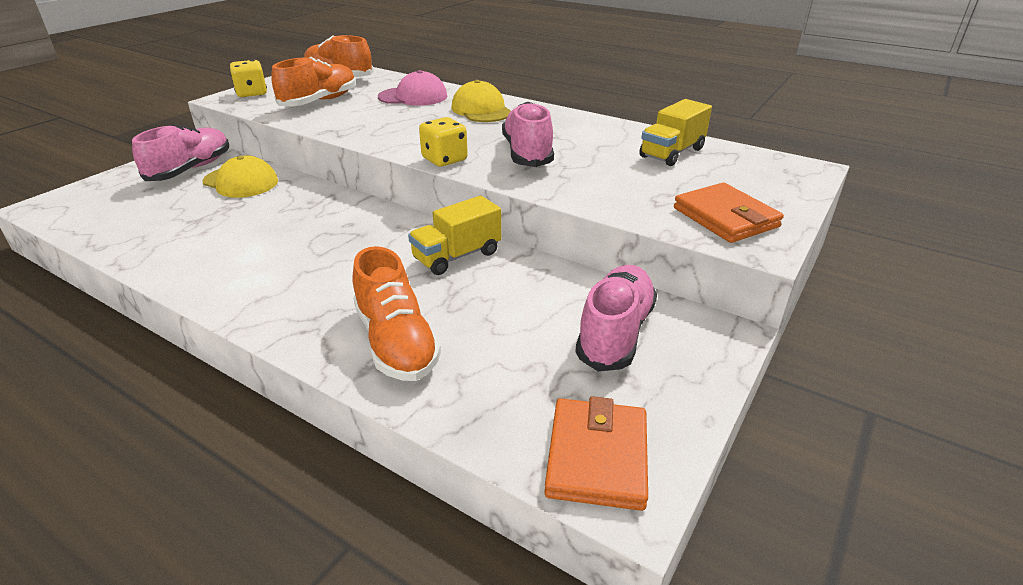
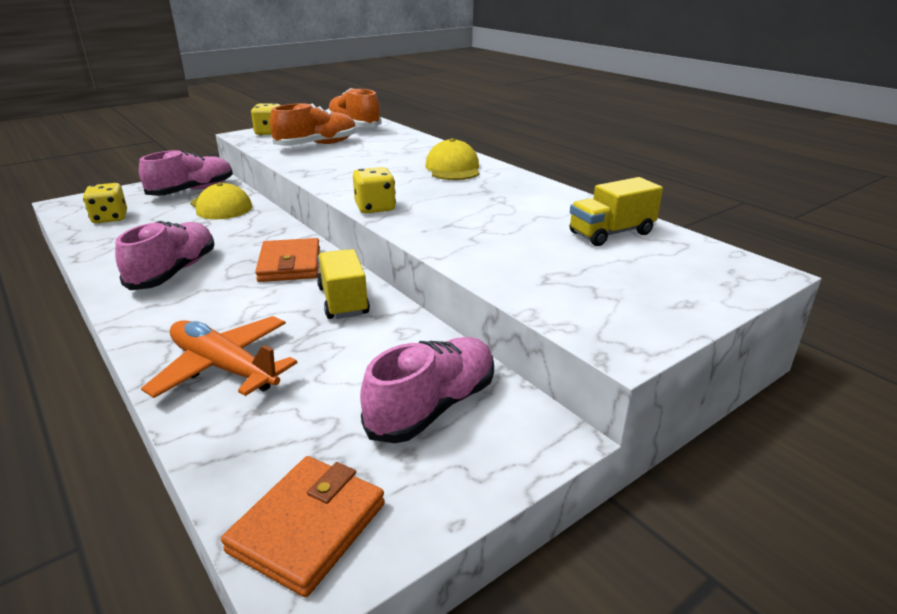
camera: 20 degrees right, 5 degrees down
(118, 214) = (110, 218): none -> yellow dice
(396, 342) = (223, 367): orange shoe -> orange plane
(413, 97) = (401, 150): pink cap -> none
(457, 256) = (343, 301): yellow truck -> yellow truck turned 90 degrees clockwise
(527, 153) = (458, 213): pink shoe -> pink shoe (174, 272)
(725, 217) = (609, 308): orange wallet -> orange wallet (290, 264)

